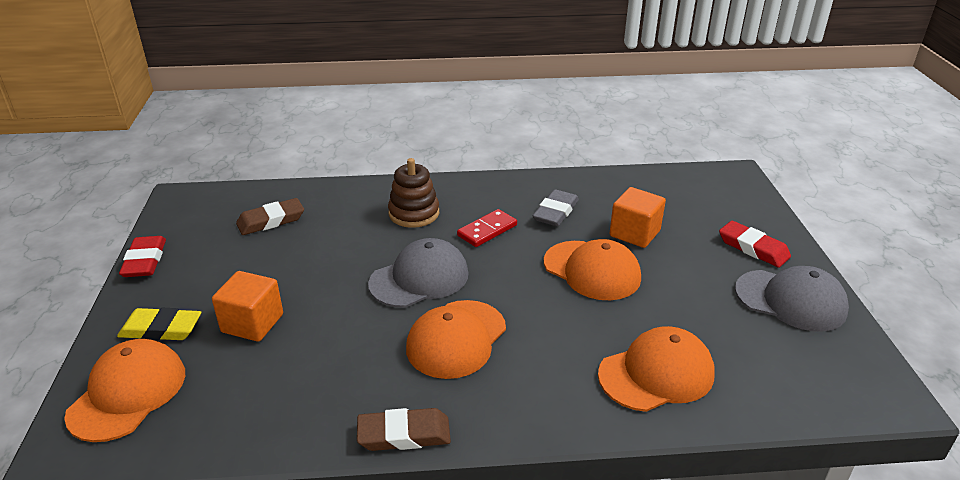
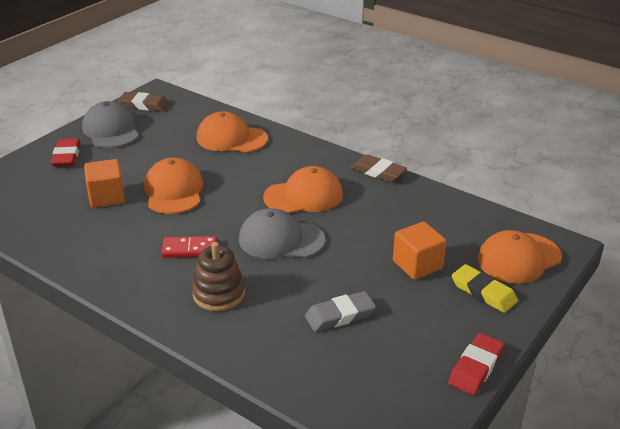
camera: 140 degrees left, 0 degrees up
(271, 221) = (340, 354): brown eraser -> brown eraser (144, 105)
(555, 212) = (122, 237): grey eraser -> grey eraser (340, 315)

